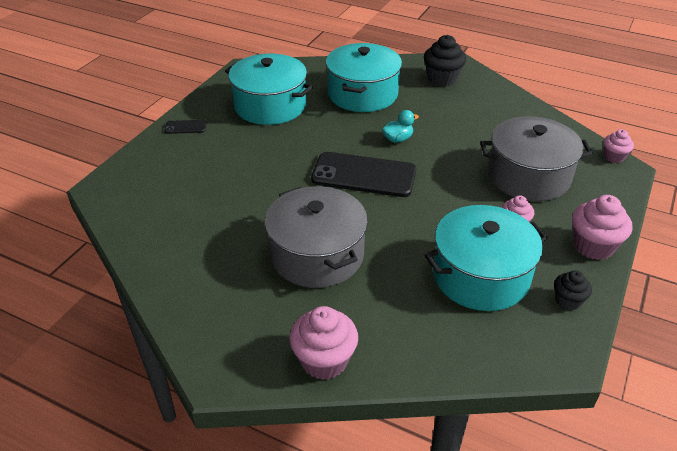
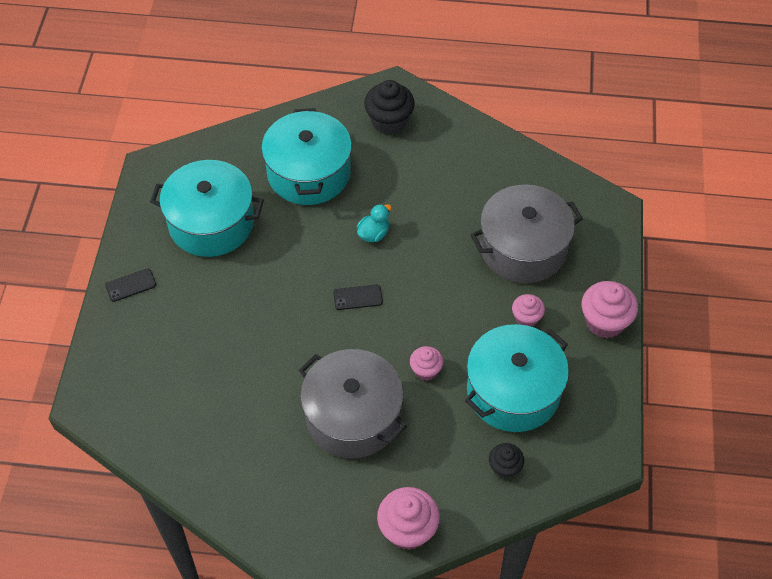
camera: 20 degrees left, 15 degrees up
(364, 175) = (358, 297): black phone -> black phone, size x0.44
(568, 301) = (596, 394): black cupcake -> black cupcake (504, 467)
(614, 157) = (599, 194): pink cupcake -> pink cupcake (426, 370)

